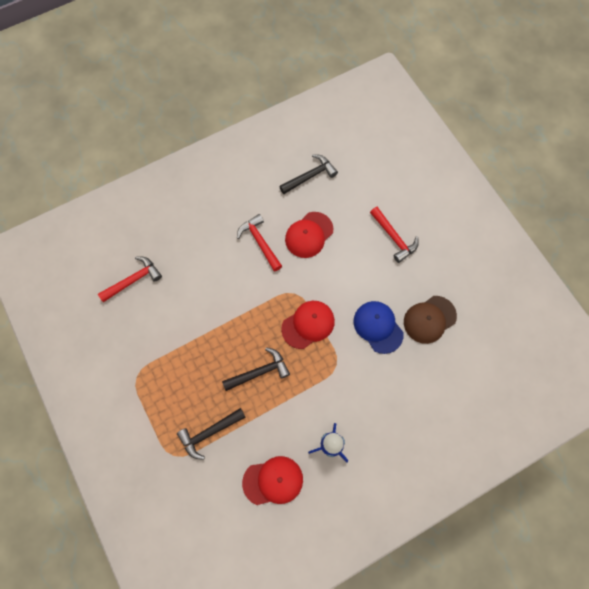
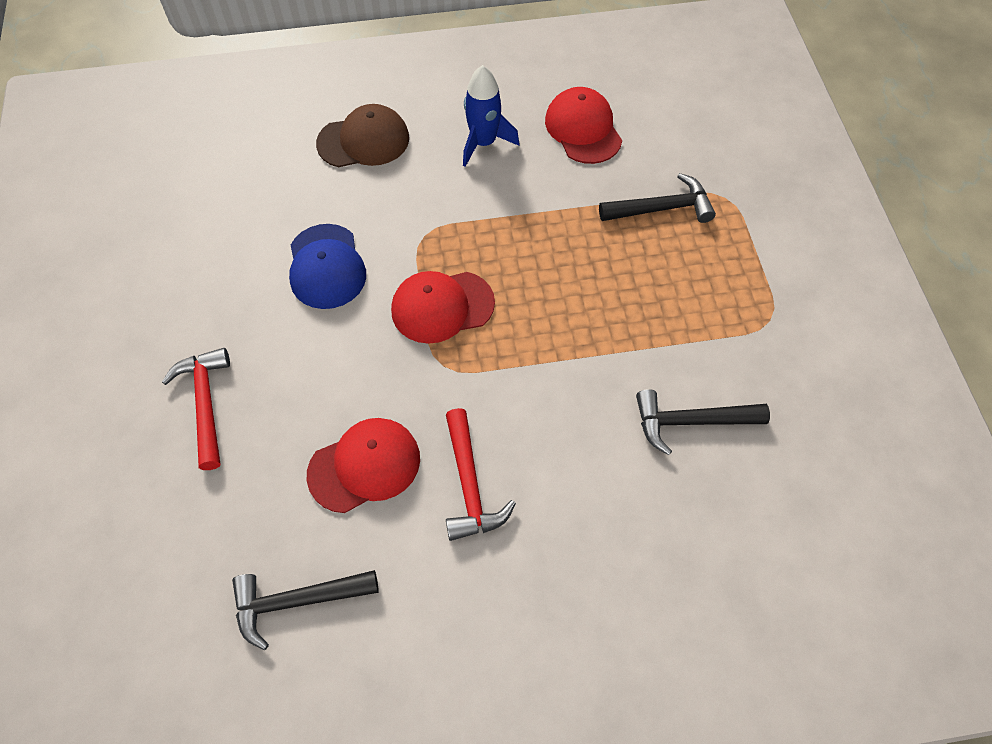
camera: 160 degrees left, 10 degrees down
(133, 280) = (753, 493): red hammer -> none
(259, 372) = (554, 263): black hammer -> black hammer (691, 421)
(273, 481) = (583, 129): red cap -> red cap turned 60 degrees clockwise
(429, 319) = (236, 251): brown cap -> brown cap (363, 141)

